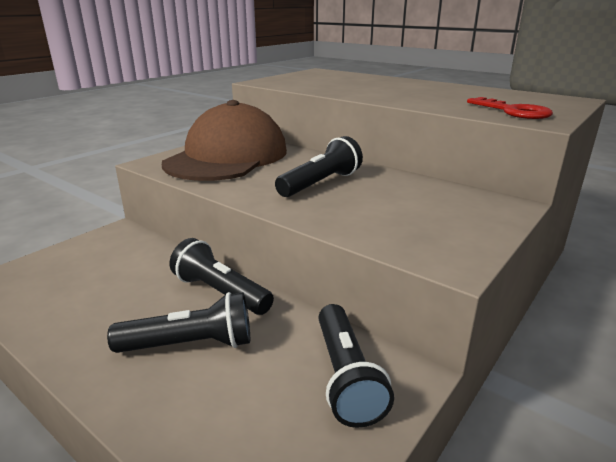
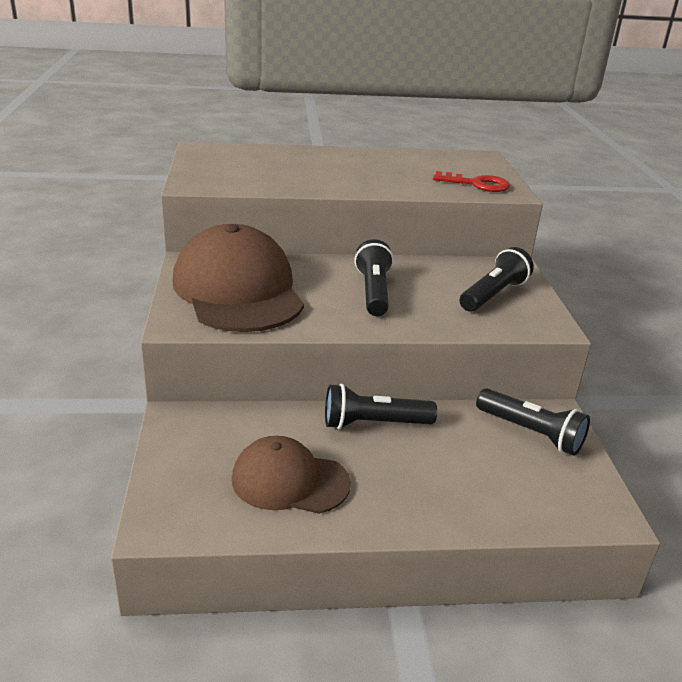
camera: 45 degrees left, 5 degrees up
(95, 299) = (290, 481): none -> brown cap
(190, 344) = (421, 468): black flashlight -> black flashlight (493, 295)

